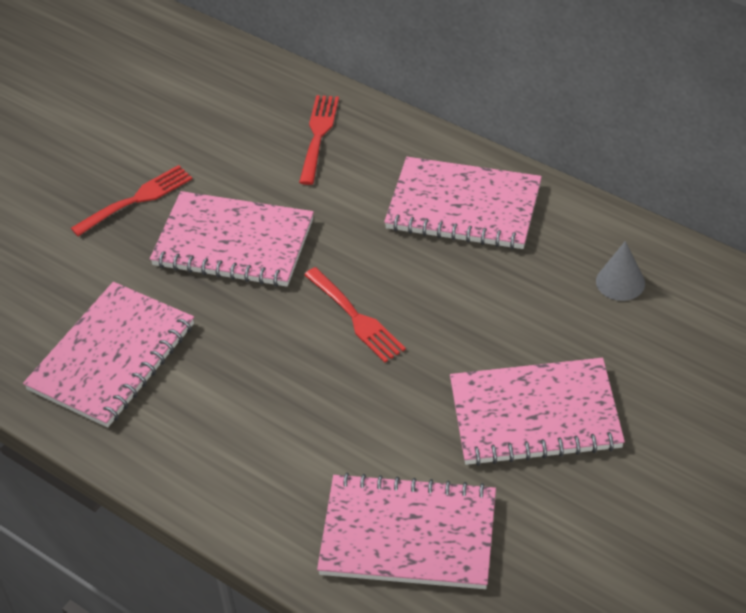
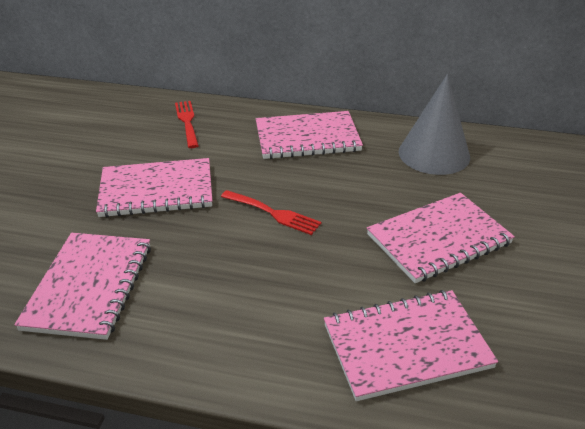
camera: 25 degrees left, 10 degrees down
(137, 199) = (68, 181): red fork -> none
(620, 282) = (434, 154): grey cone -> grey cone, size x2.10

